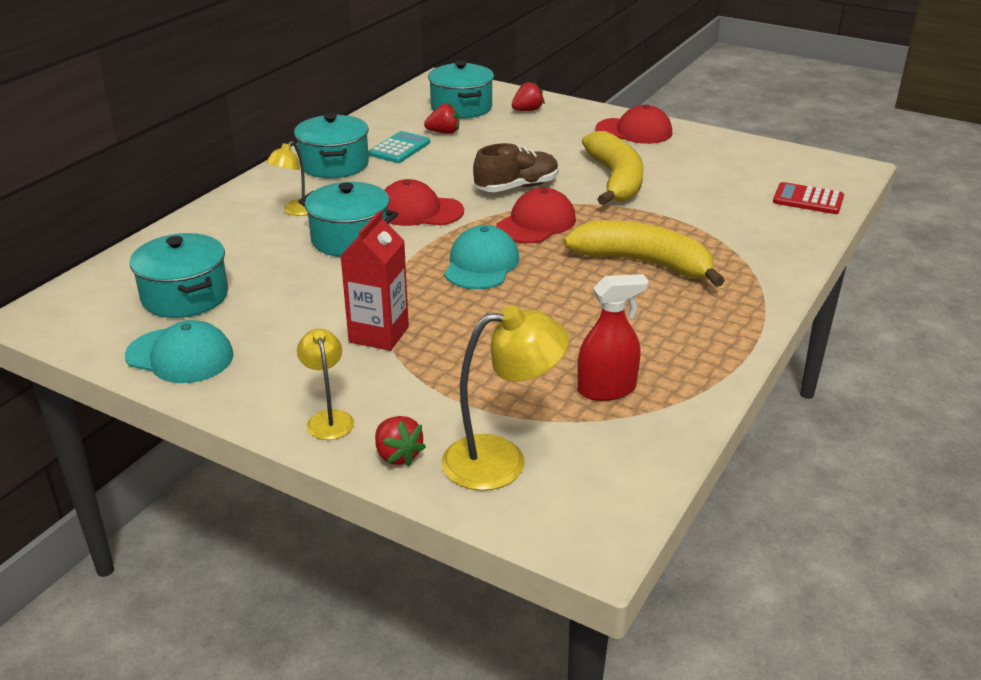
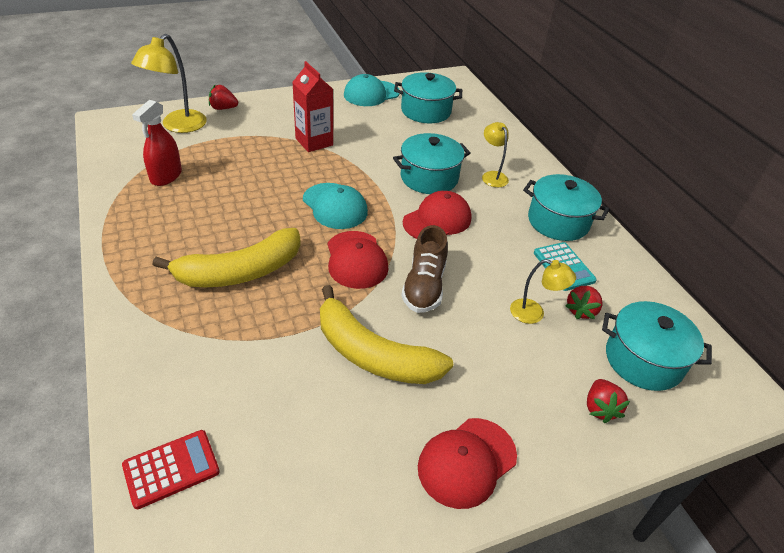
camera: 125 degrees right, 10 degrees up
(328, 418) = (271, 105): yellow lamp -> yellow lamp (534, 313)

